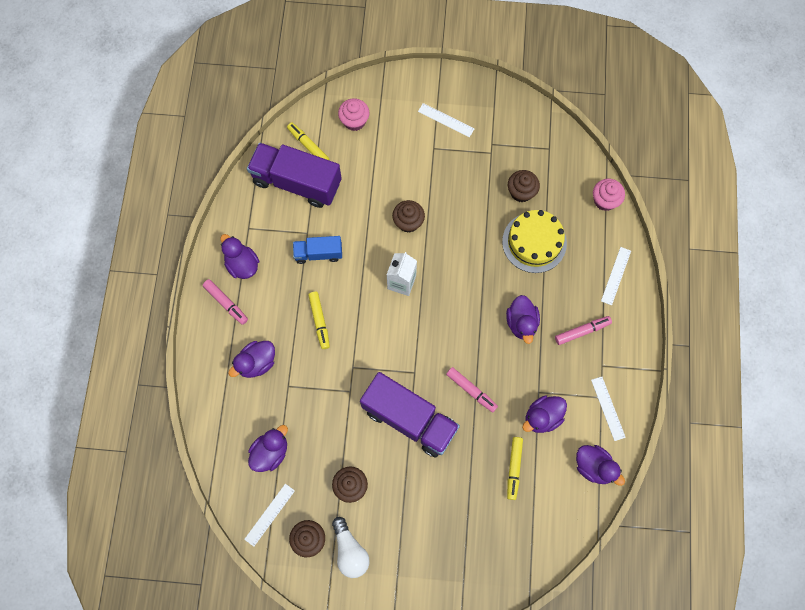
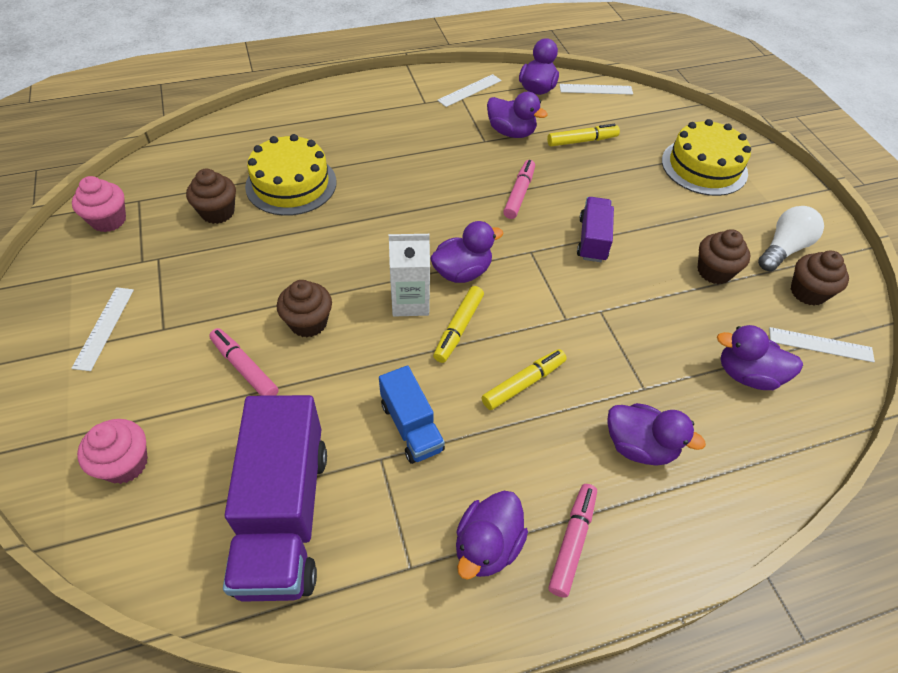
camera: 115 degrees left, 20 degrees down
(308, 145) = (195, 527): yellow marker -> yellow marker (458, 328)
(409, 419) = (592, 240): purple truck -> purple truck, size x0.54
(451, 550) = (704, 167): none -> yellow cake
(521, 323) = (408, 171): purple duck -> purple duck (462, 272)
(582, 331) = (392, 123): pink marker -> pink marker (245, 368)
(604, 200) = (209, 137): pink cupcake -> pink cupcake (108, 220)
(616, 276) = (309, 111): white ruler -> white ruler (596, 89)

